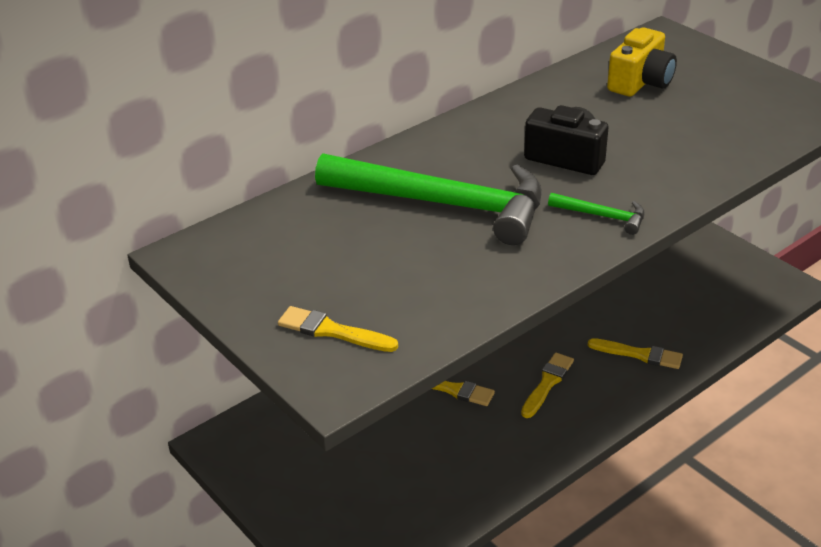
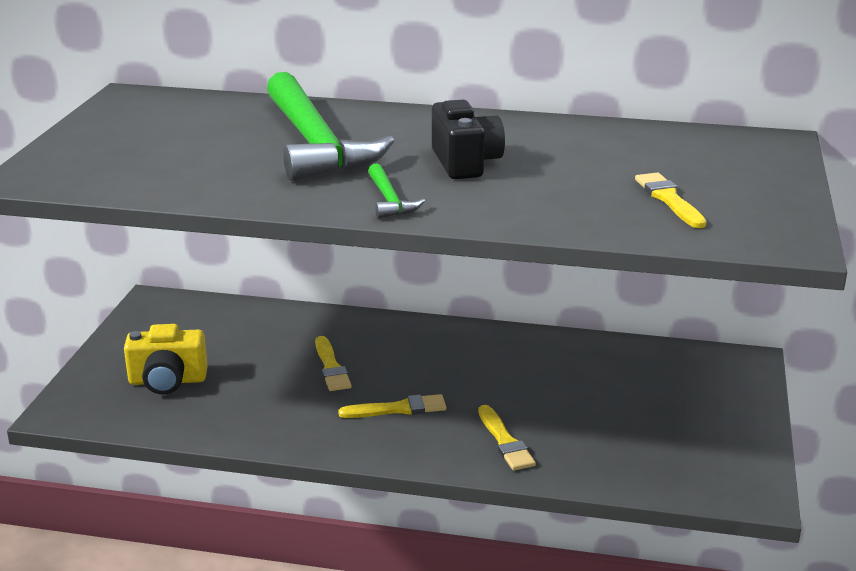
camera: 50 degrees right, 10 degrees down
(332, 331) = (90, 159): yellow brush -> yellow brush (669, 199)
(640, 82) = (658, 155): yellow camera -> yellow camera (167, 381)

